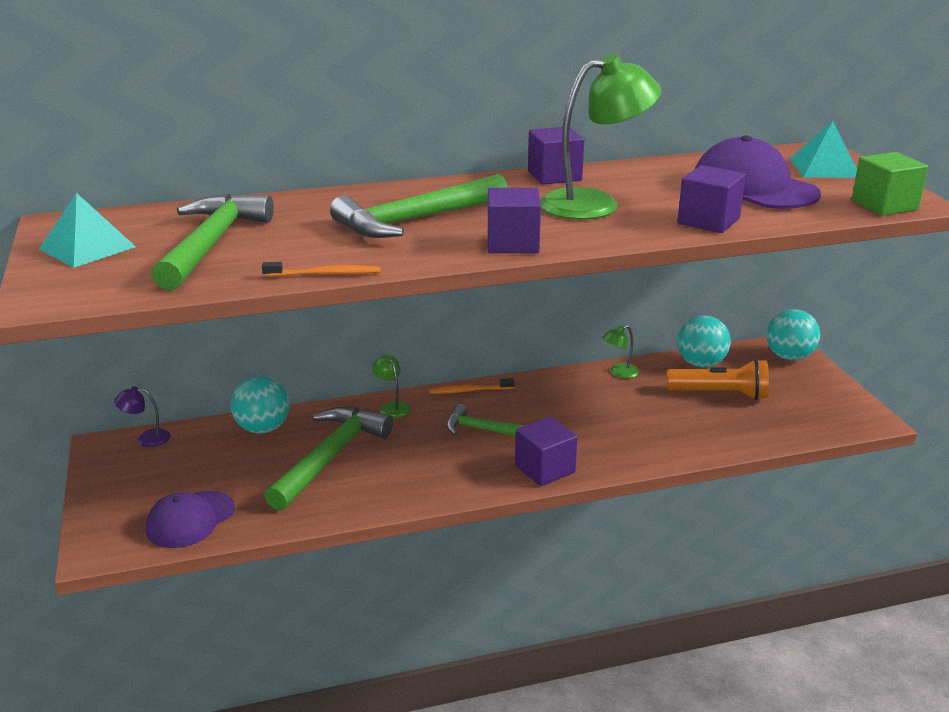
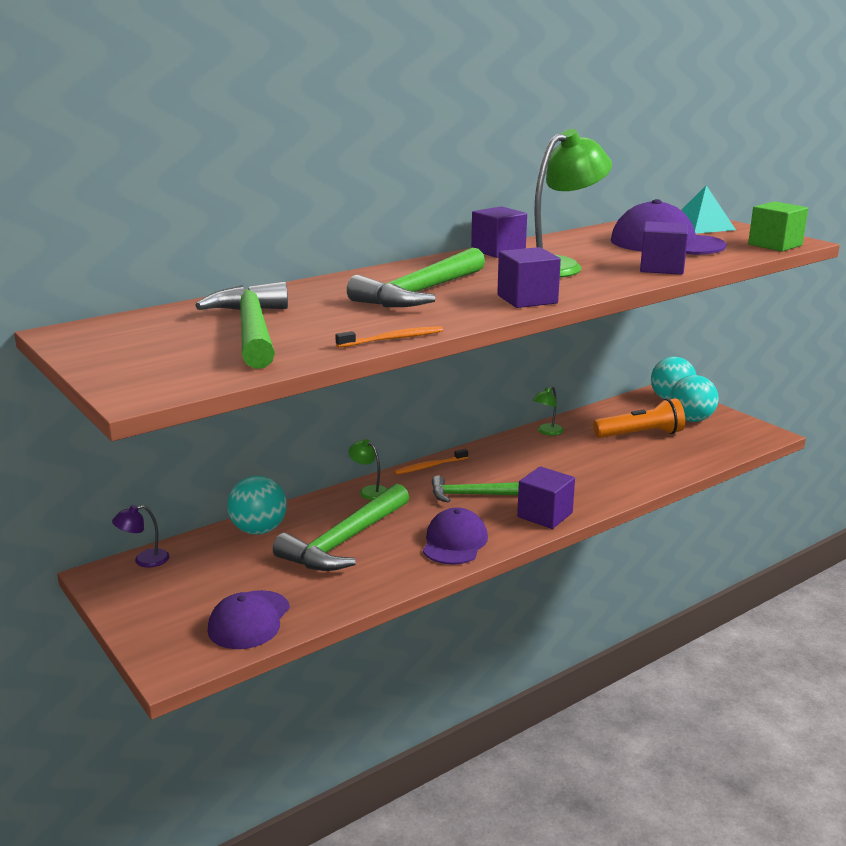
camera: 20 degrees left, 5 degrees down
(87, 248) = (127, 347): turquoise pyramid -> none
(330, 457) = (345, 541): green hammer -> green hammer turned 150 degrees counterclockwise
(432, 480) = (454, 542): none -> purple cap
(701, 364) = (607, 415): turquoise ball -> turquoise ball (691, 419)

